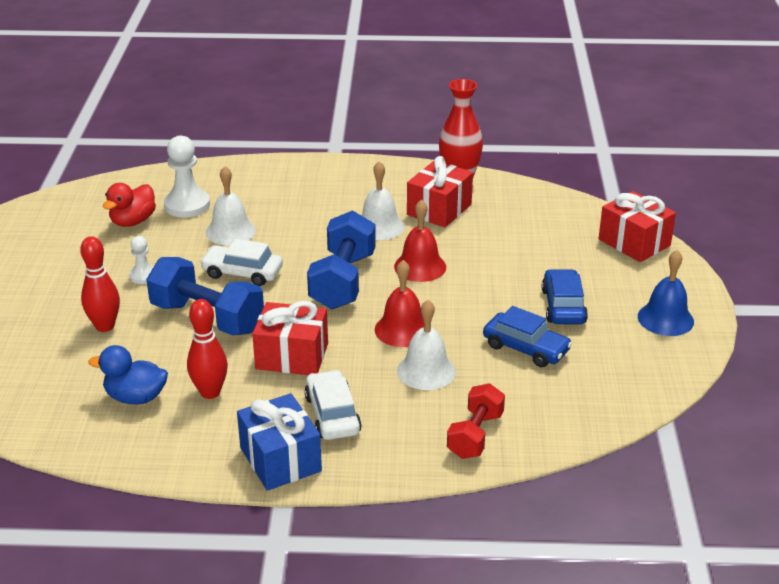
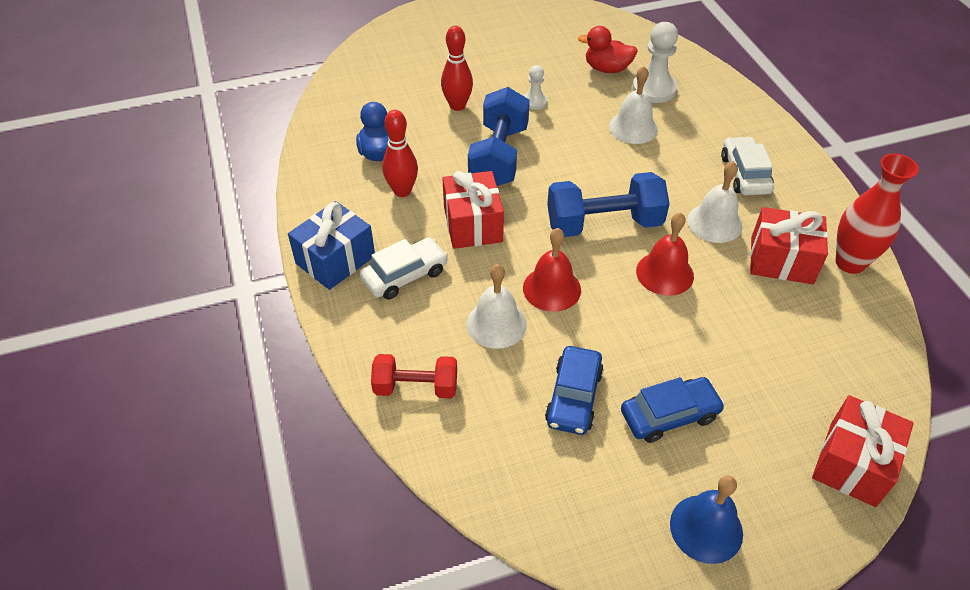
camera: 70 degrees right, 15 degrees up
(242, 273) = (575, 155): white car -> white car (745, 174)

